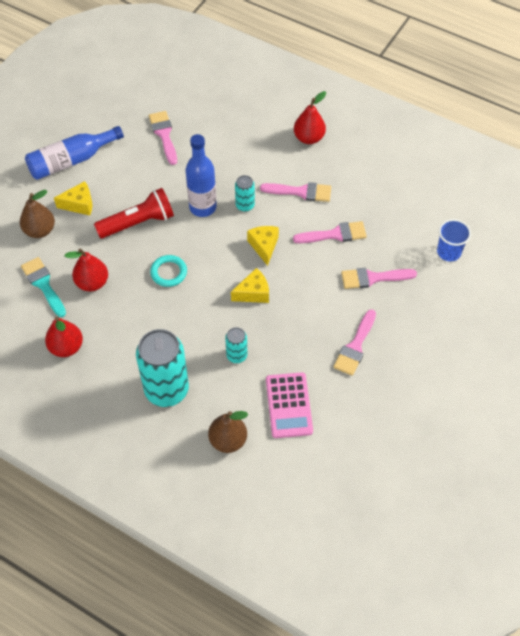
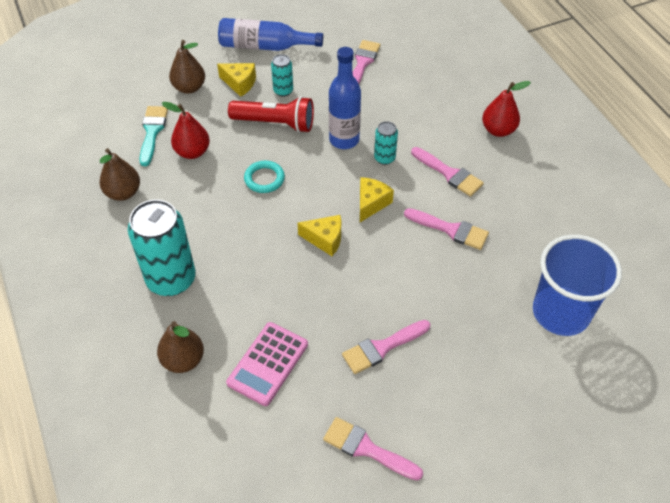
camera: 35 degrees right, 5 degrees down
(66, 347) = (123, 193): red pear -> brown pear
(236, 355) = (260, 287): turquoise can -> turquoise can (283, 91)
(373, 278) = (456, 292): pink brush -> pink brush (367, 449)
(448, 252) = (560, 312): blue cup -> blue cup, size x1.87

